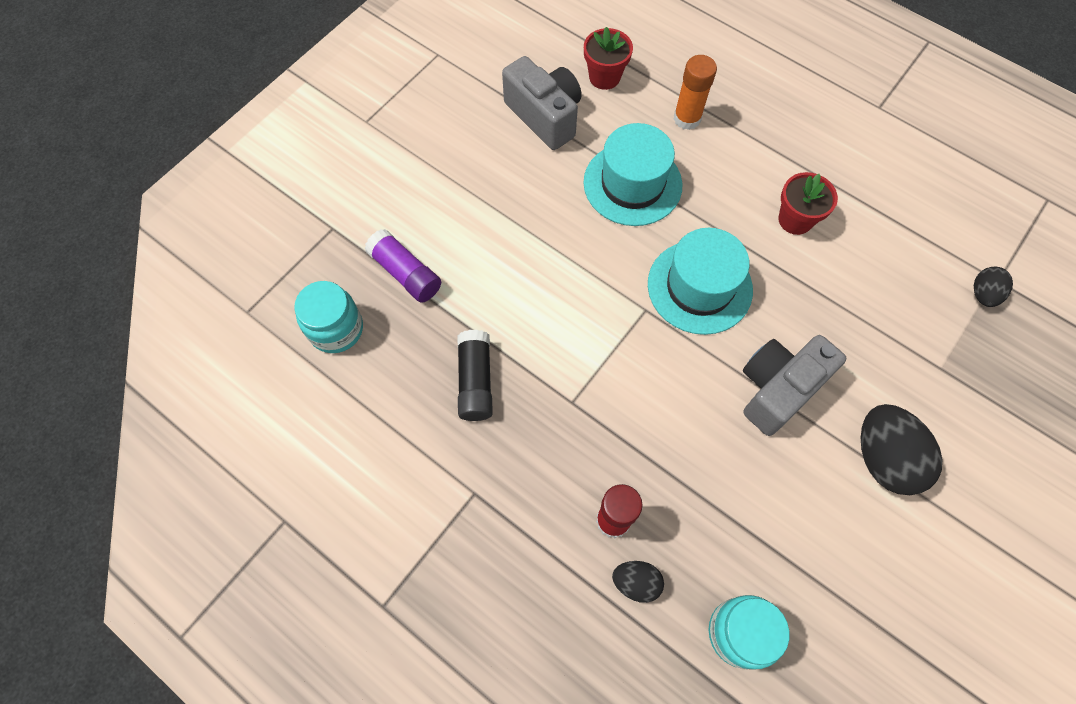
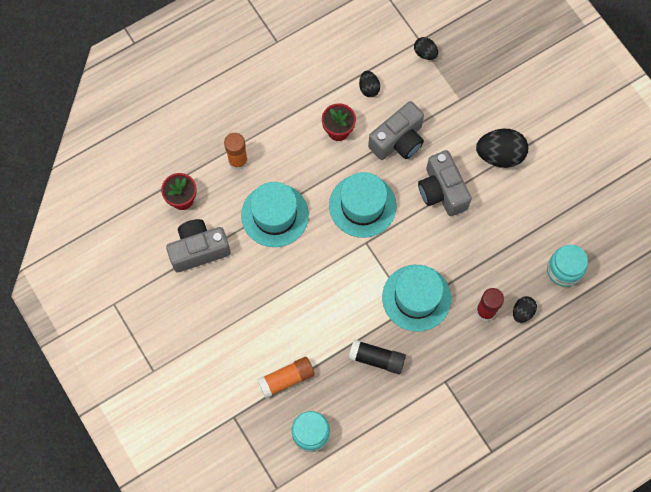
camera: 70 degrees left, 5 degrees up
(405, 273) = (286, 379): purple glue stick -> orange glue stick
(591, 407) = (416, 298): none -> turquoise hat
(824, 302) = (398, 141): none -> grey camera
(881, 237) = (369, 88): none -> black egg

